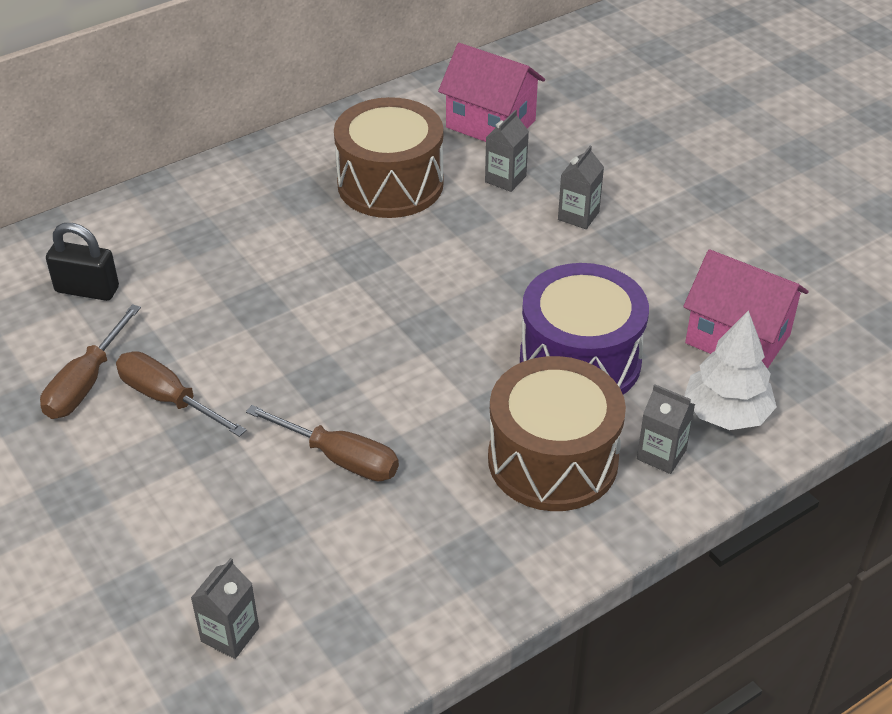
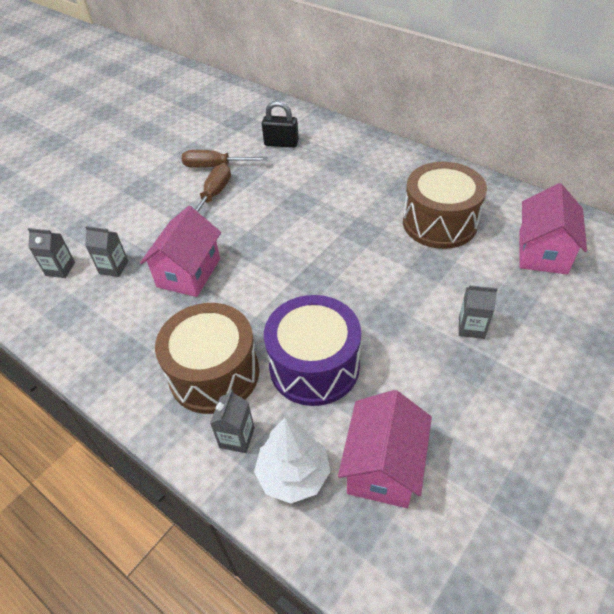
camera: 75 degrees right, 5 degrees up
(87, 290) = (281, 143): black padlock -> black padlock turned 75 degrees counterclockwise
(340, 458) = (189, 273): brown screwdriver -> pink house
(505, 179) = (485, 276): grey carton -> grey carton (114, 267)

